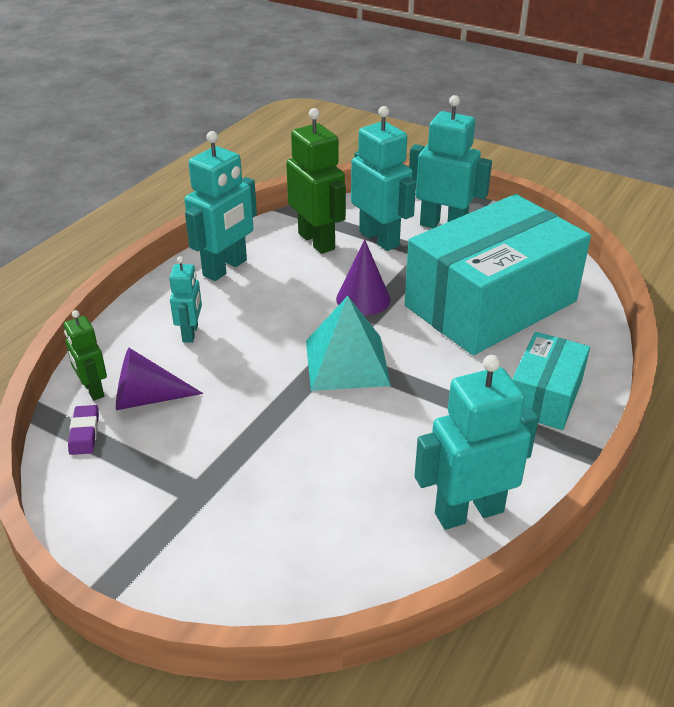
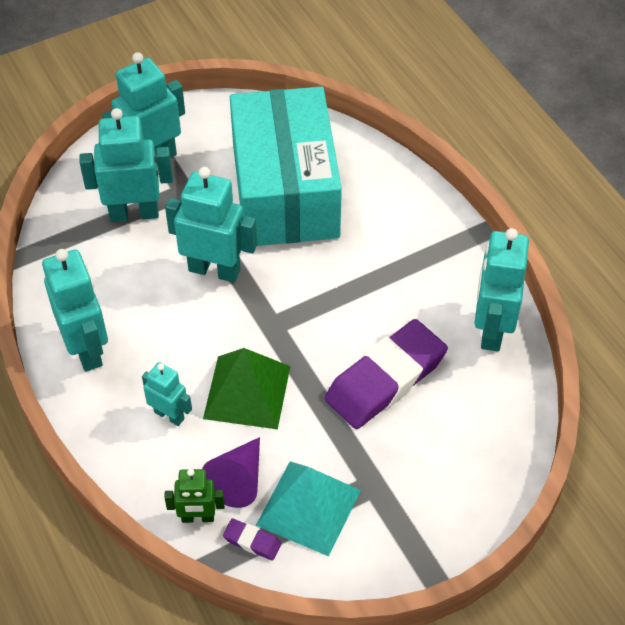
camera: 60 degrees left, 15 degrees up
(247, 367) = (247, 392): none -> green pyramid
(317, 241) = (99, 260): green robot -> none
(333, 452) = (385, 379): none -> purple eraser
(347, 362) = (290, 321): turquoise pyramid -> turquoise pyramid (309, 507)
(363, 299) = (214, 270): purple cone -> turquoise robot
(544, 396) = (412, 222): turquoise box -> none

